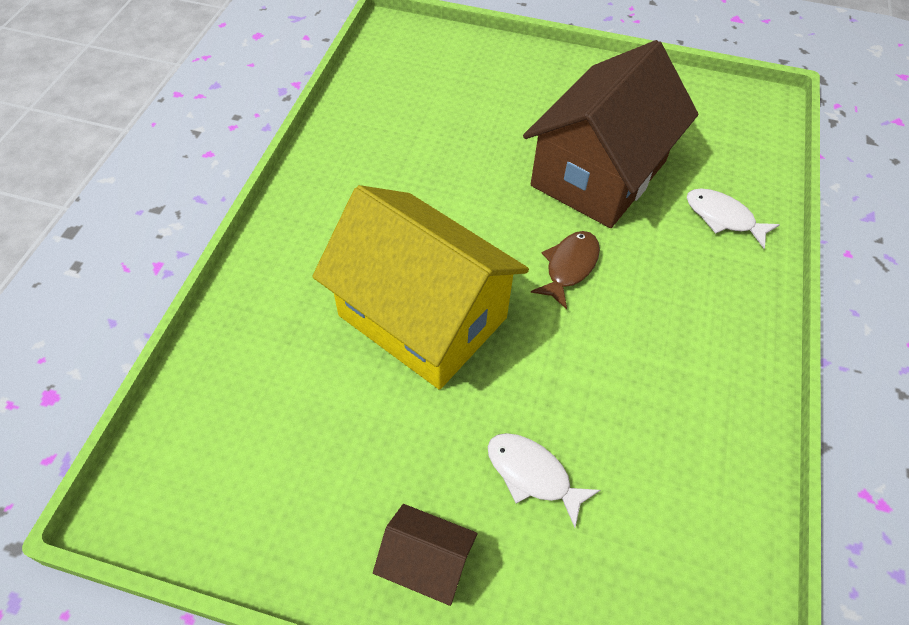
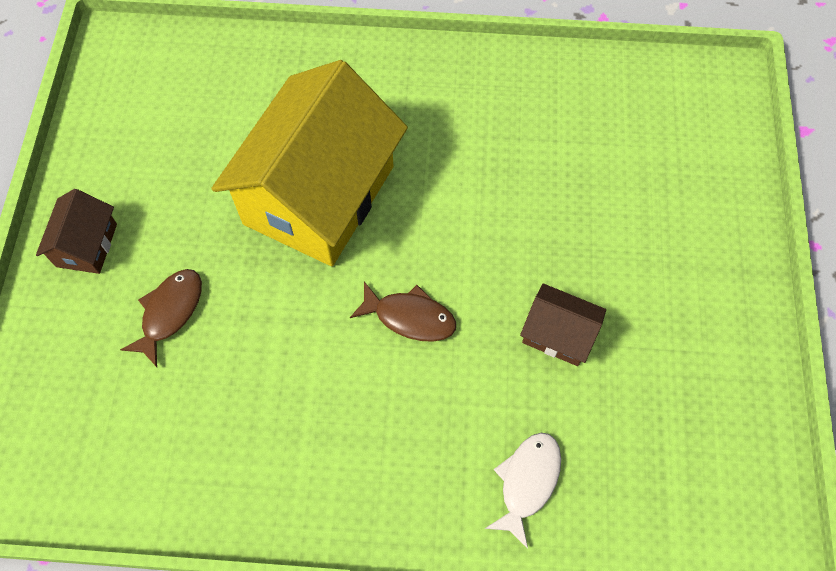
camera: 80 degrees right, 10 degrees up
(532, 475) = (170, 312): white fish -> brown fish
(598, 173) = (558, 334): brown house -> brown house, size x0.44

